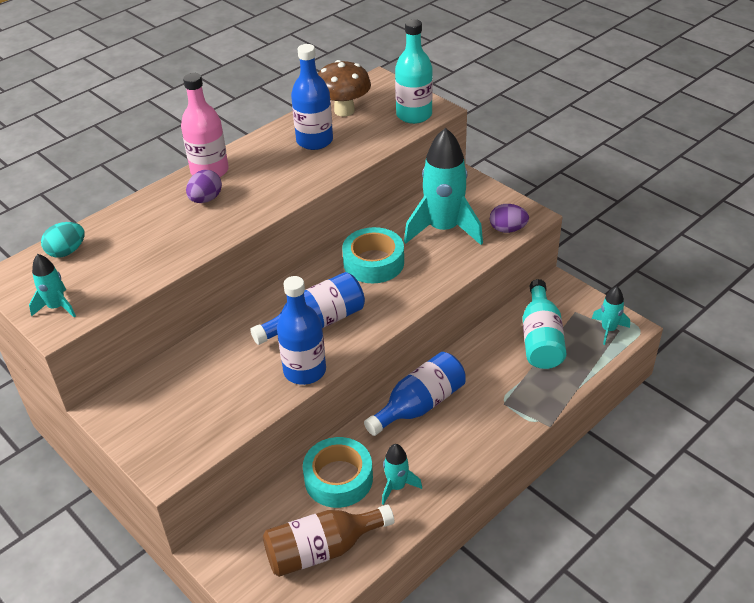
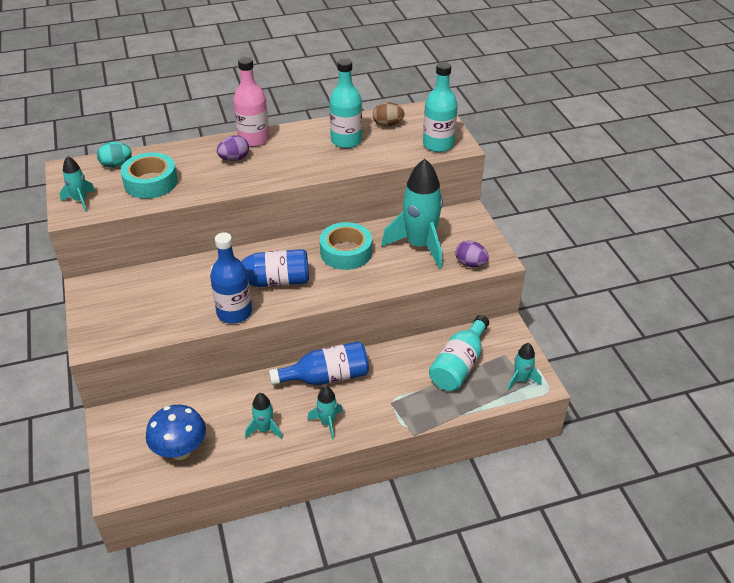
camera: 25 degrees right, 0 degrees up
(314, 141) = (346, 141): blue bottle -> turquoise bottle
(322, 550) = (180, 451): brown bottle -> blue mushroom
(338, 478) = (229, 405): turquoise tape -> turquoise tape (151, 182)
(344, 110) = (387, 124): brown mushroom -> brown egg
(456, 451) = (327, 423): none -> turquoise rocket

